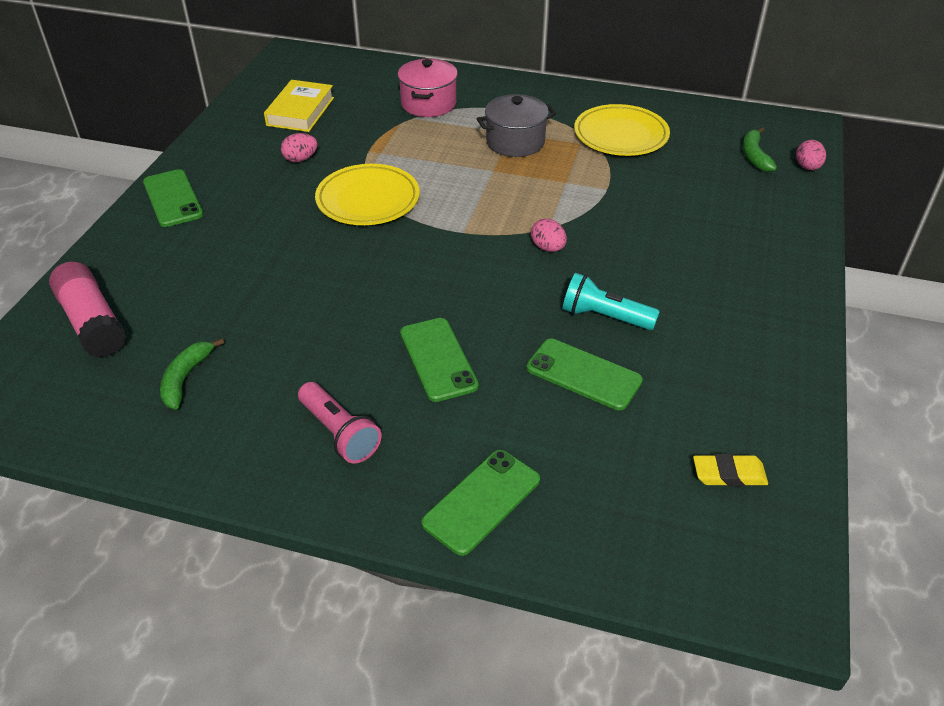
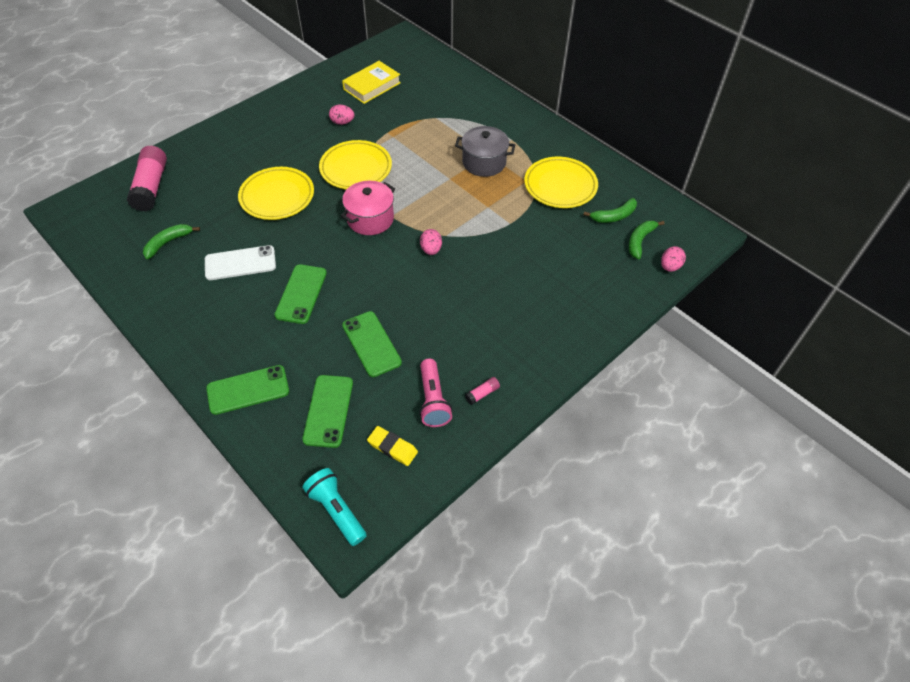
camera: 30 degrees right, 10 degrees up
(173, 198) = (251, 122): green phone -> green phone (328, 411)
(293, 266) = (277, 196): none -> yellow plate
(318, 359) = (240, 263): none -> white phone
(339, 433) = (213, 313): pink flashlight -> pink flashlight (433, 400)
(428, 104) = (455, 110): pink pot -> pink pot (370, 219)
(604, 317) = (420, 313): turquoise flashlight -> turquoise flashlight (336, 510)
(705, 143) = (614, 216): none -> green banana
(762, 367) = (482, 393): none -> pink glue stick

